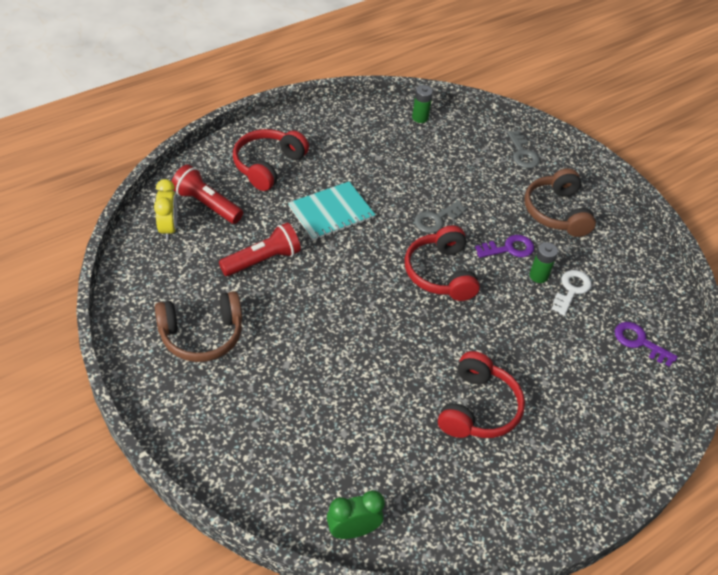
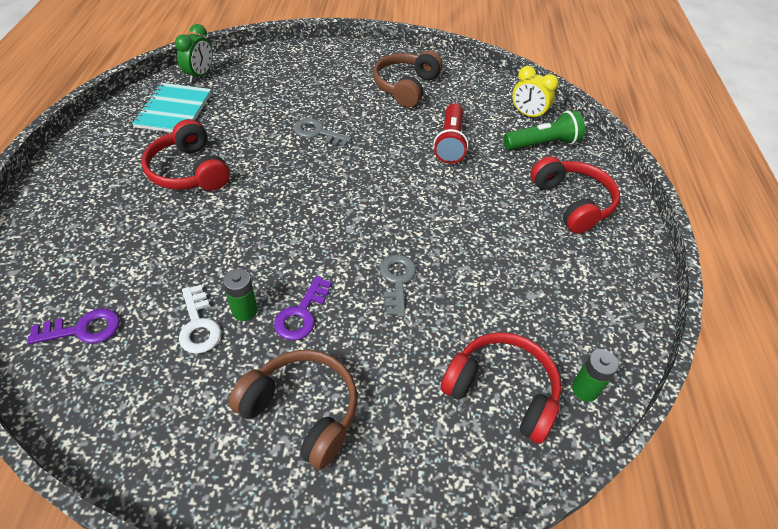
camera: 130 degrees right, 0 degrees up
(206, 204) = (542, 144): red flashlight -> green flashlight
(331, 212) = (472, 210): turquoise notebook -> turquoise notebook (174, 110)
(440, 273) = (329, 236): red headphones -> red headphones (502, 391)
(522, 153) = (433, 467): grey key -> grey key (317, 133)

